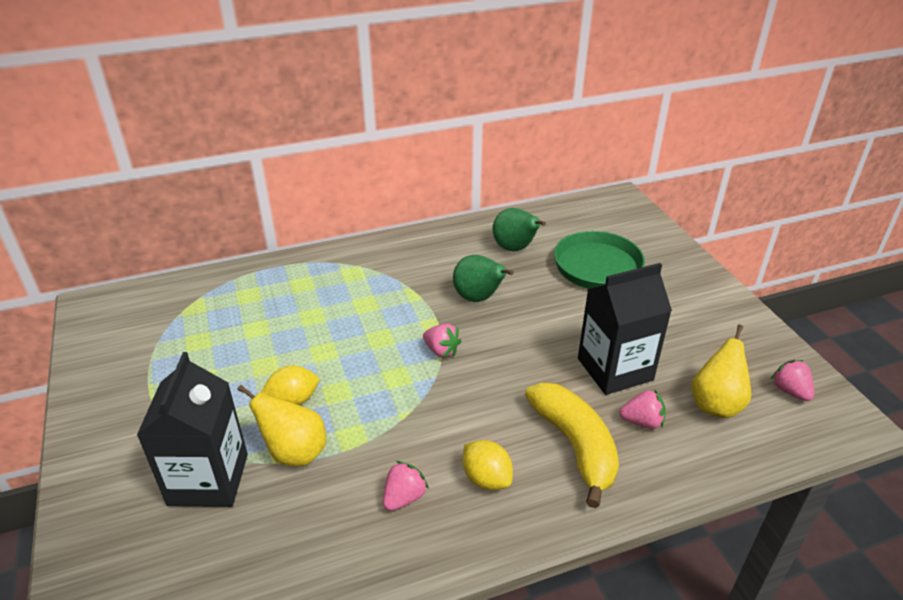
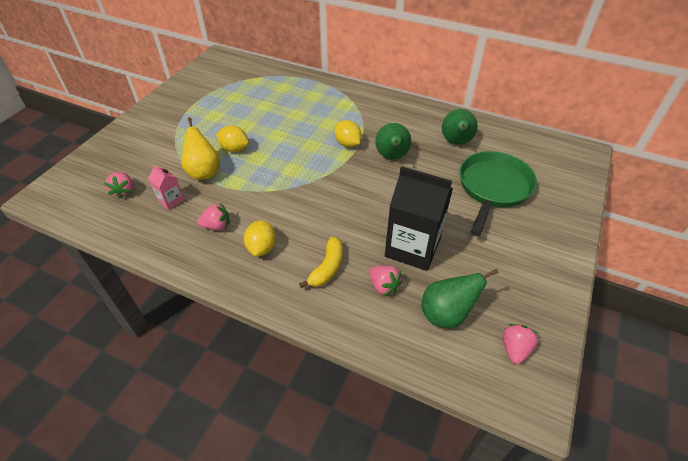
camera: 45 degrees right, 10 degrees up
(208, 479) = (161, 159): black carton -> none
(301, 515) = (171, 200): none -> pink carton
(417, 312) = (348, 144): none -> yellow lemon
(441, 351) = (331, 171): pink strawberry -> pink strawberry (124, 191)
(574, 445) = (327, 268): yellow banana -> yellow banana, size x0.60
(715, 404) = (446, 314): yellow pear -> green pear

